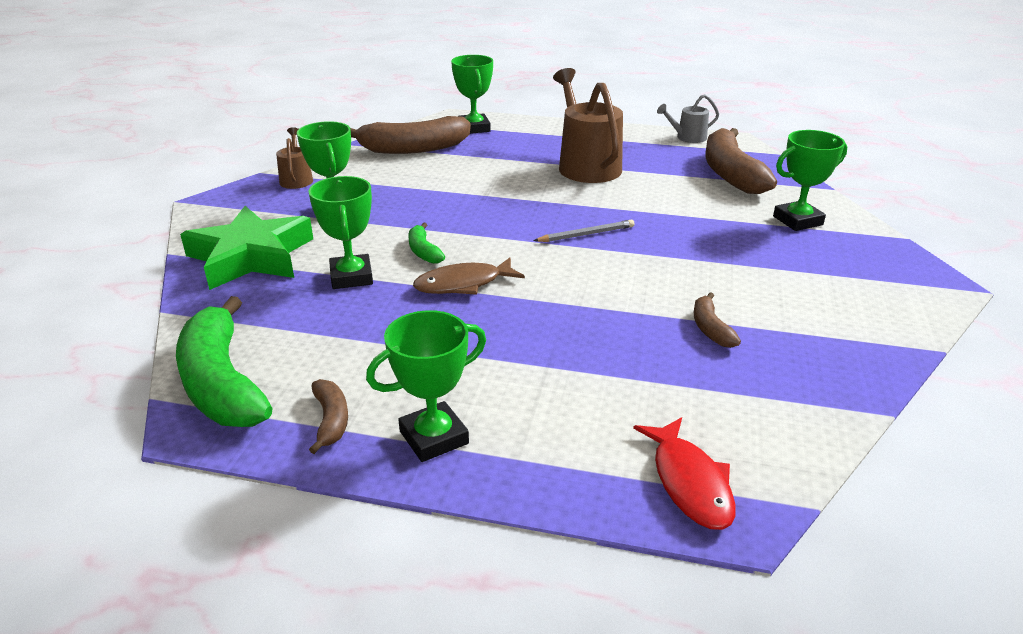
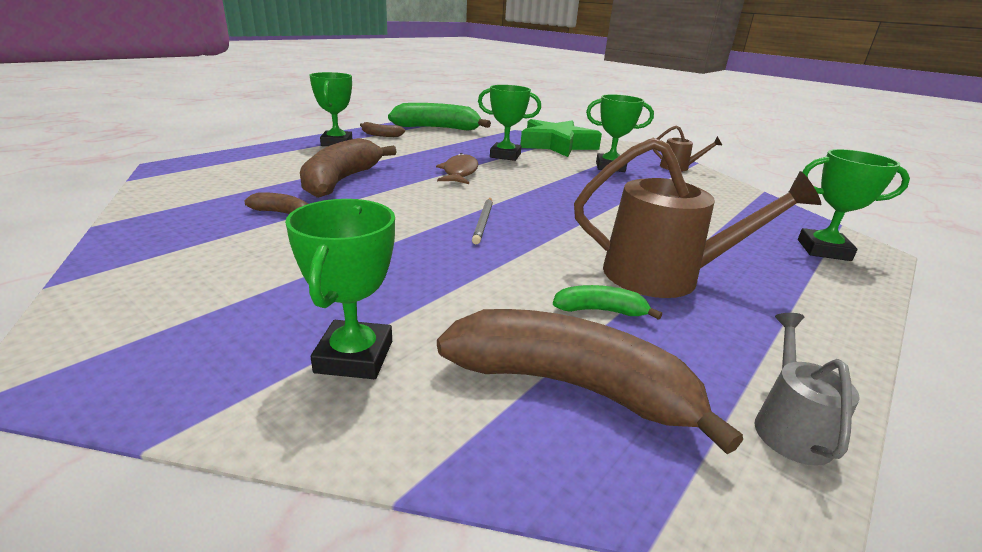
camera: 115 degrees right, 5 degrees down
(413, 149) = (746, 210): brown banana -> brown banana (341, 181)
(423, 251) = (519, 173): green banana -> green banana (600, 310)
(689, 482) = (206, 166): red fish -> none

